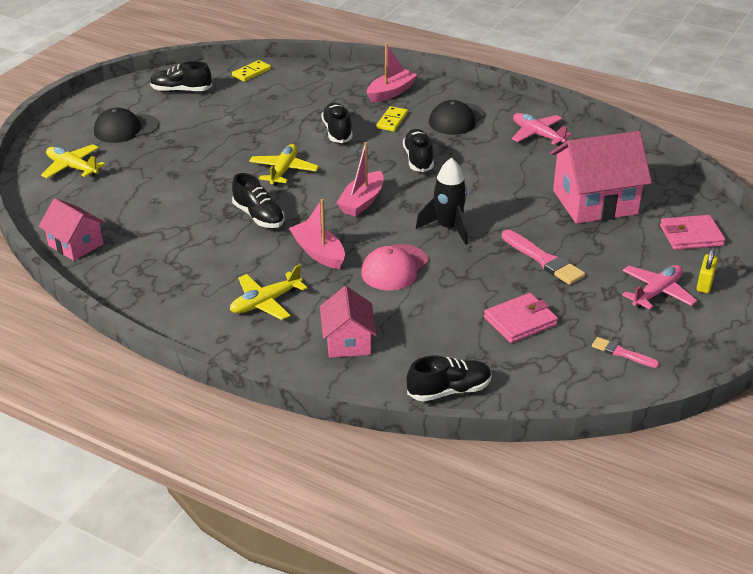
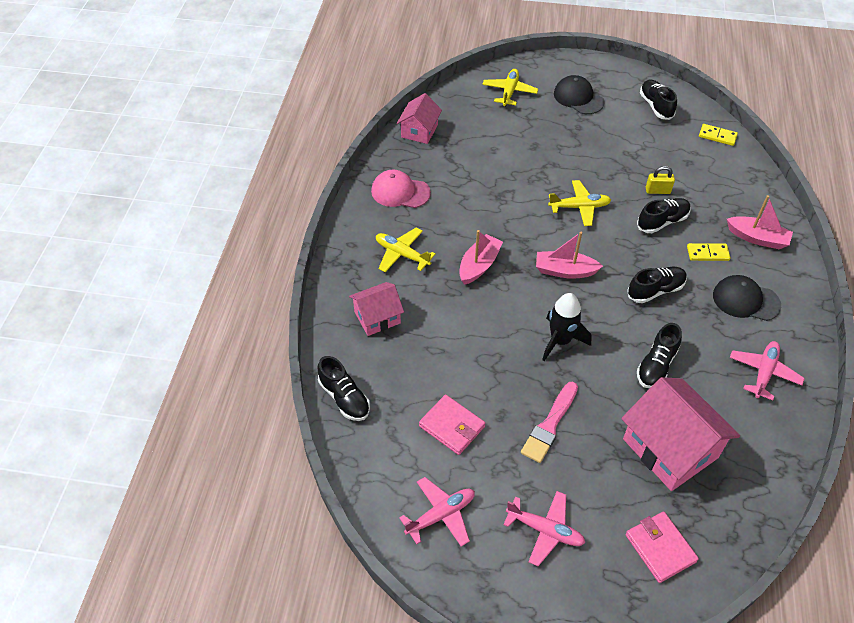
camera: 70 degrees right, 15 degrees up
(259, 216) = (507, 214): black shoe -> black shoe (656, 365)
(394, 268) = (483, 319): pink cap -> pink cap (400, 192)
(621, 353) = (441, 515): pink brush -> pink plane
(704, 284) = (581, 573): yellow padlock -> yellow padlock (657, 191)

